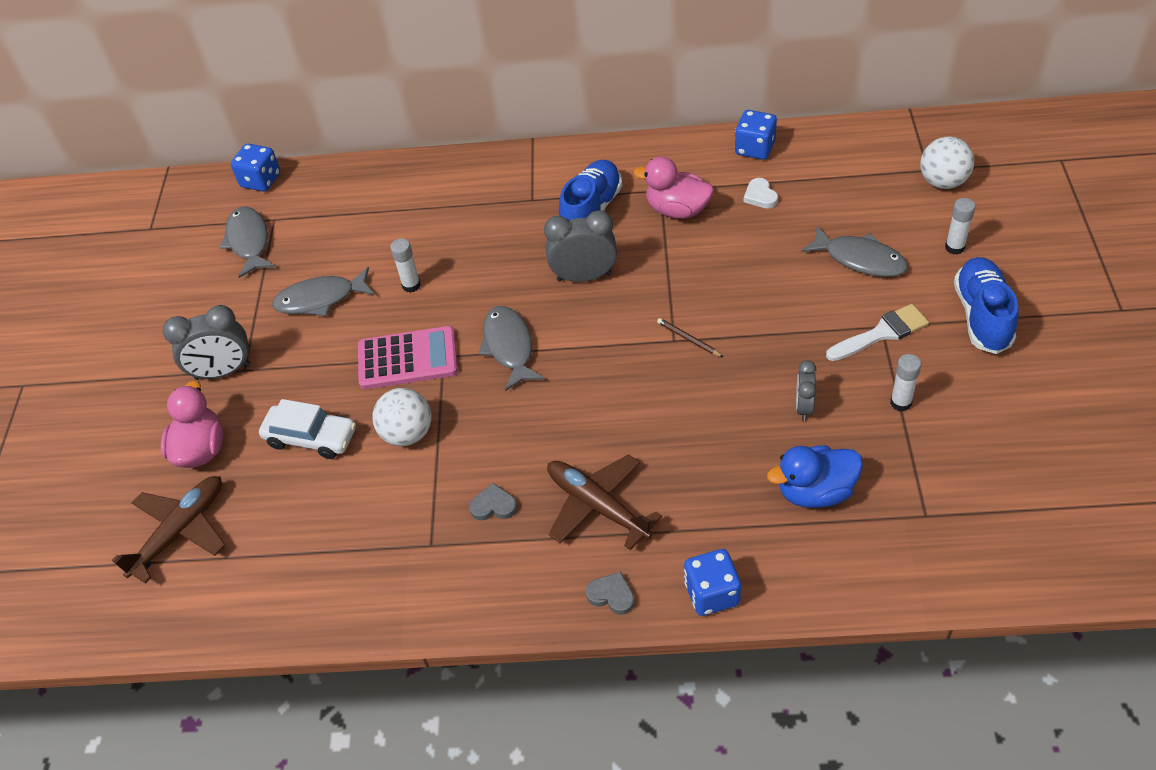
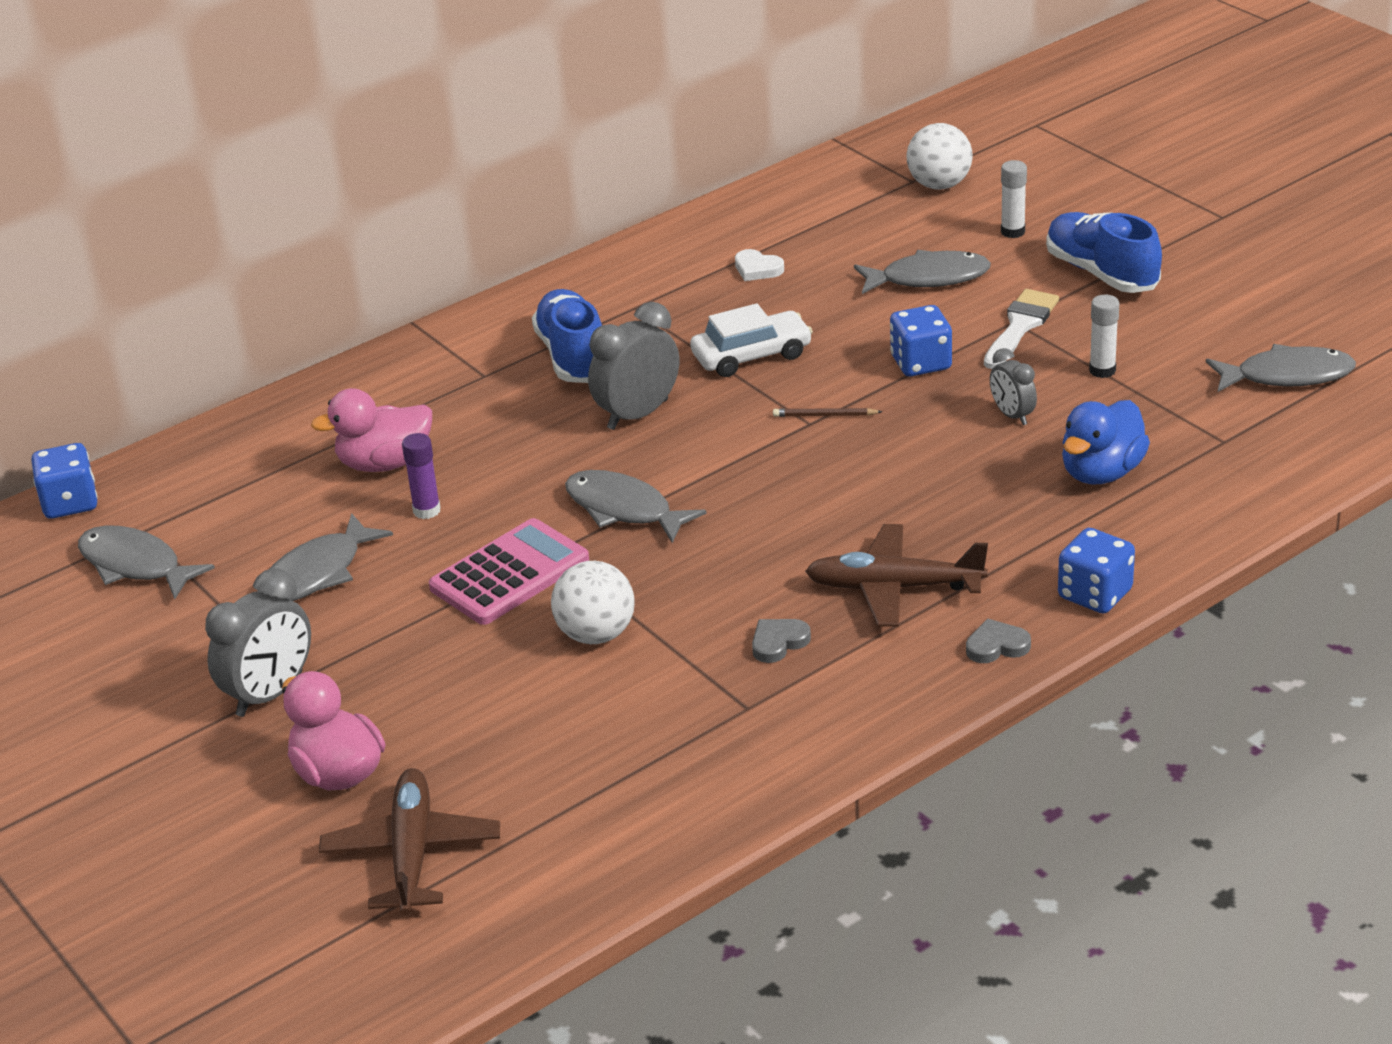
camera: 40 degrees left, 15 degrees down
(311, 437) = (475, 694): white car -> white car (751, 355)
(411, 285) = (426, 510): white glue stick -> purple glue stick
(677, 210) = (676, 316): pink duck -> pink duck (384, 463)
(755, 148) = (701, 232): blue dice -> blue dice (921, 363)
(1029, 483) = (1287, 376): none -> grey fish

